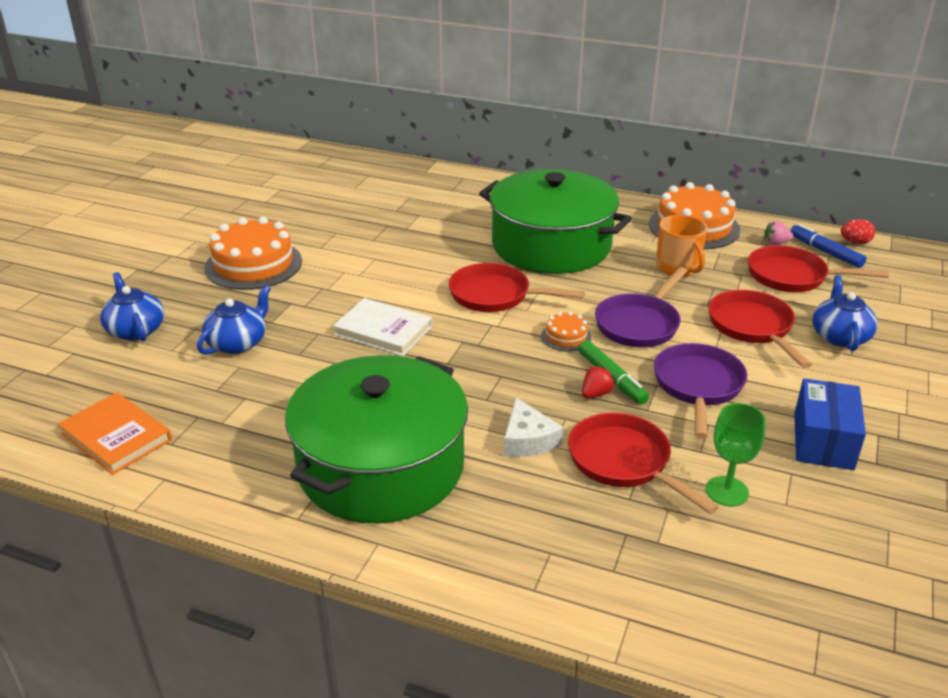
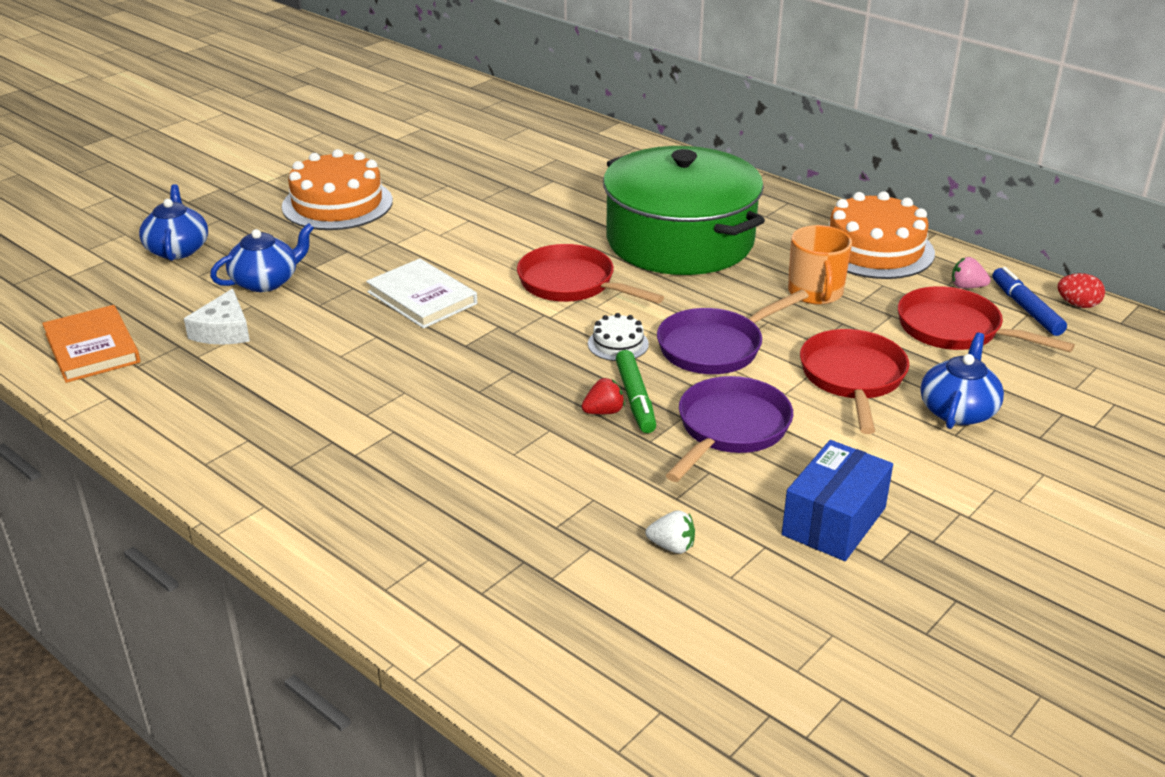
camera: 20 degrees right, 0 degrees up
(381, 466) = (320, 433): green pot -> none
(527, 440) = (491, 442): white cheese -> white cheese (223, 331)
(566, 337) = (618, 344): orange cake -> white cake
(623, 462) = (578, 489): red pan -> none
(727, 491) = (672, 546): green goblet -> white strawberry

